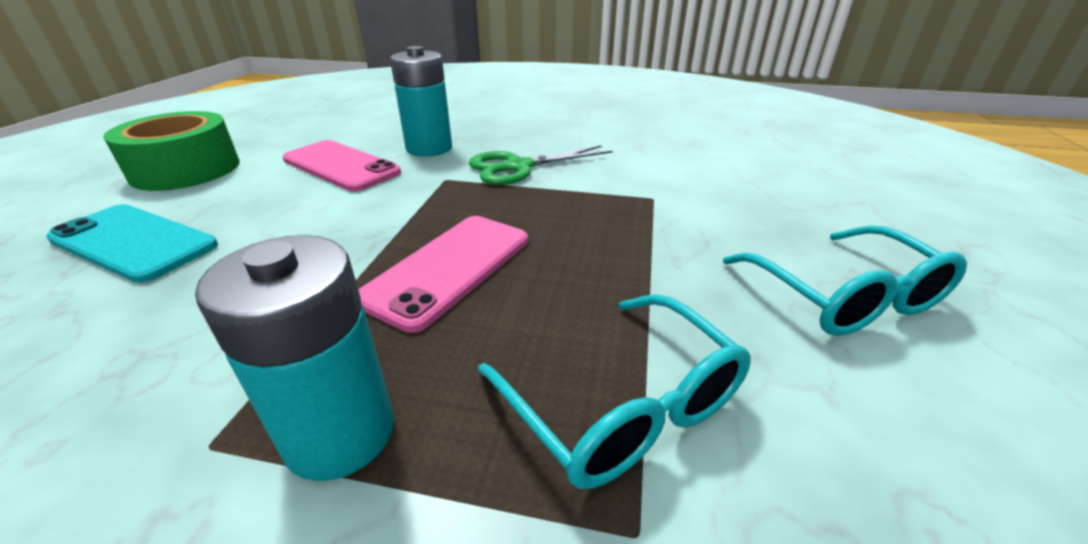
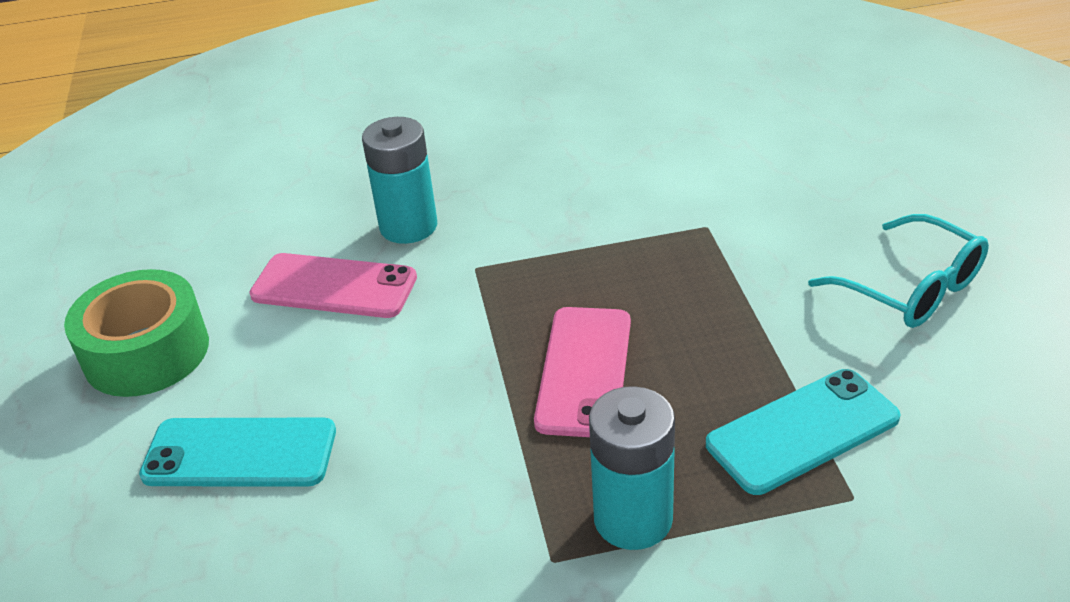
camera: 20 degrees left, 5 degrees up
(519, 167) = (539, 224): green scissors -> none
(623, 406) = (802, 431): turquoise glasses -> turquoise phone

